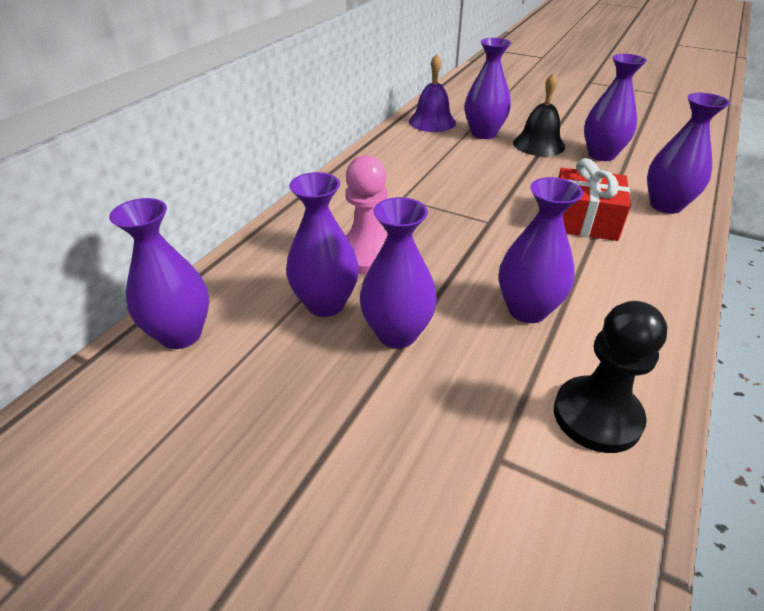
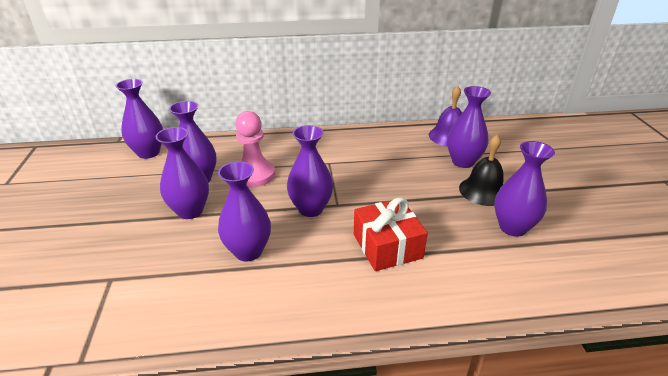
camera: 55 degrees right, 5 degrees down
(597, 416) = (162, 309): black pawn -> none
(665, 205) = (466, 286): purple vase -> purple vase (310, 209)

